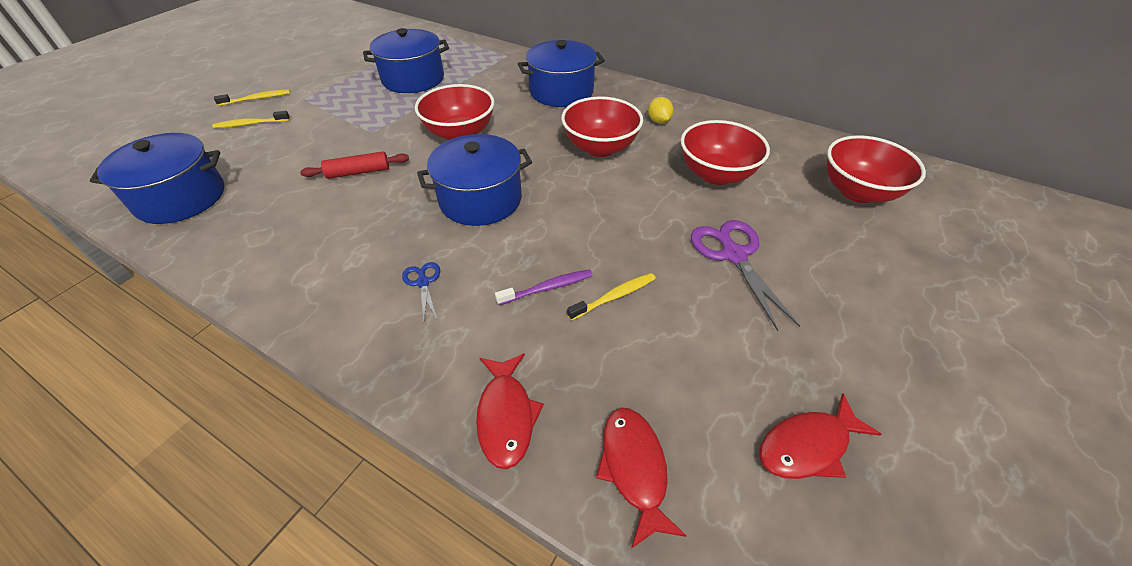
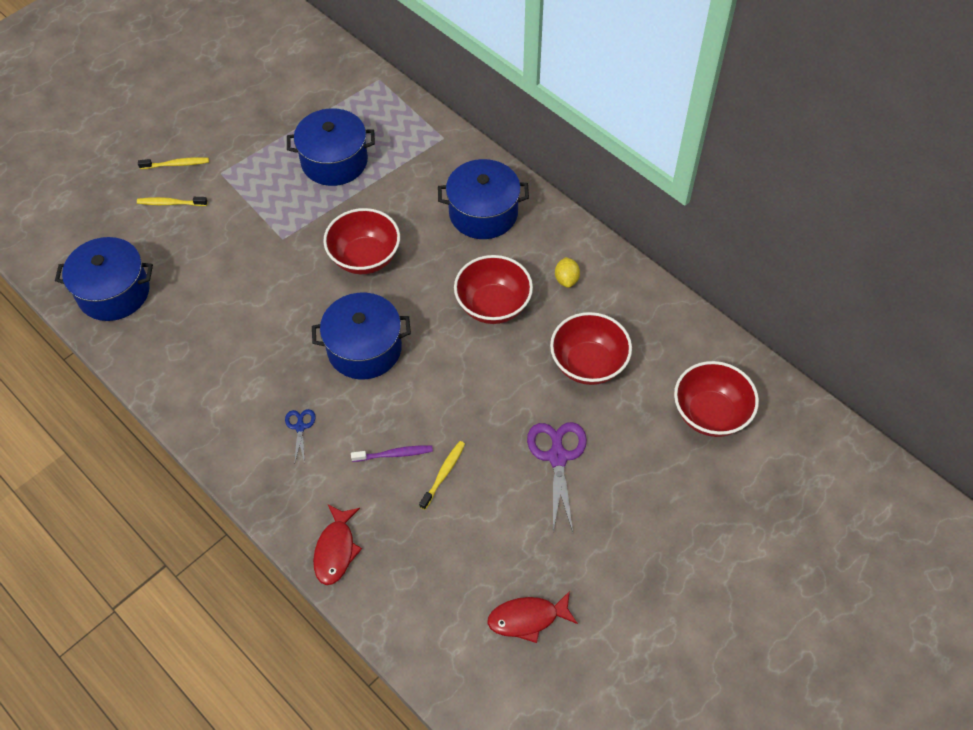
camera: 15 degrees right, 10 degrees up
(358, 172) = (264, 291): red rolling pin -> none
(614, 296) = (443, 474): yellow toothbrush -> yellow toothbrush turned 45 degrees counterclockwise
(634, 468) = (407, 604): red fish -> none

